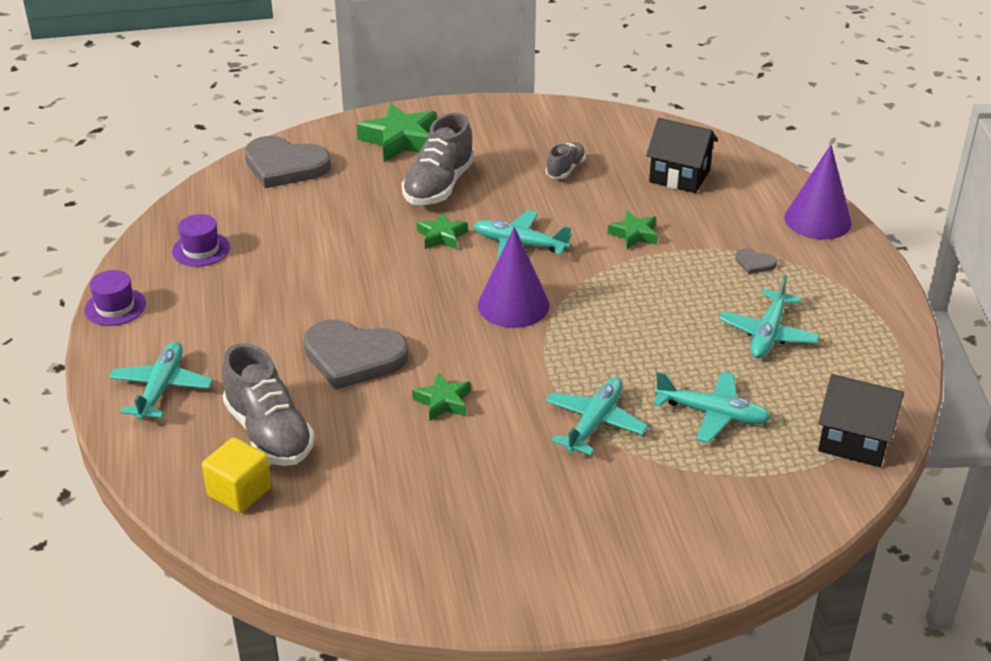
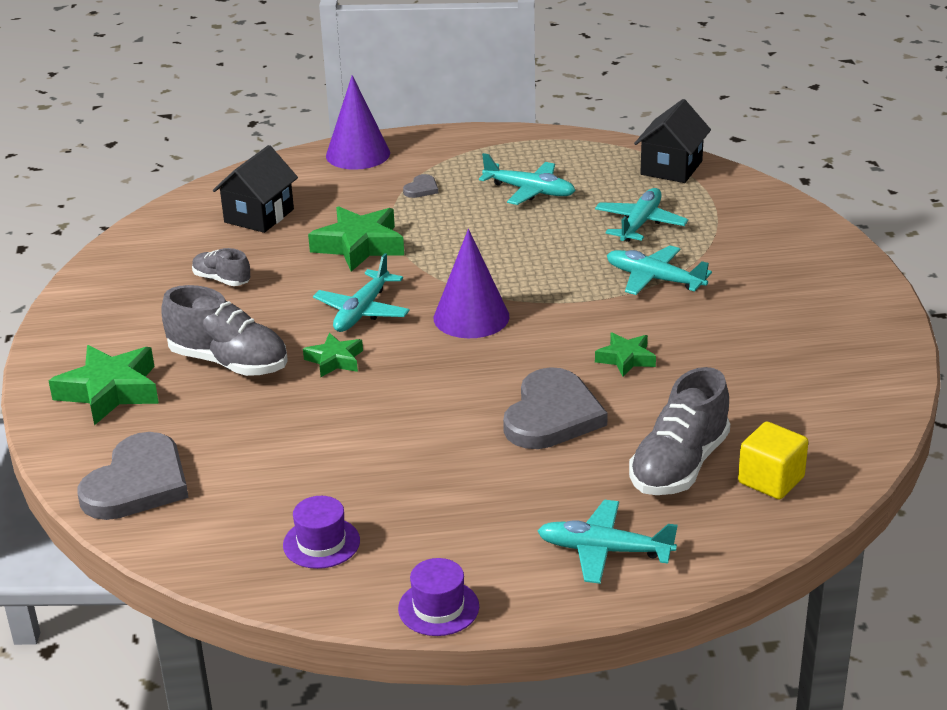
camera: 85 degrees left, 5 degrees down
(269, 433) = (679, 466): grey shoe -> grey shoe turned 150 degrees clockwise
(634, 234) = (359, 246): green star -> green star, size x1.76

